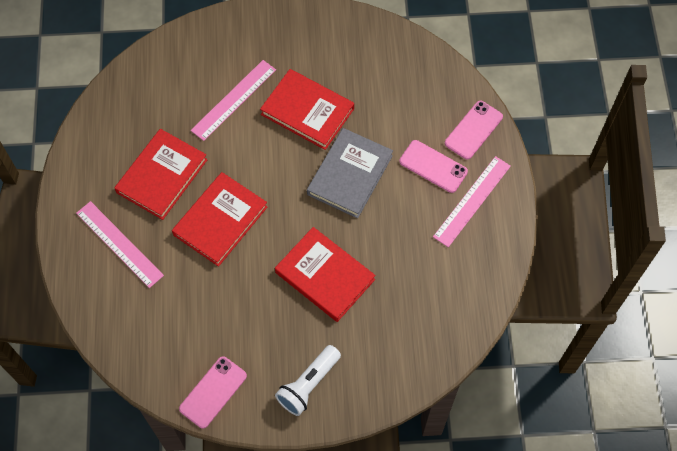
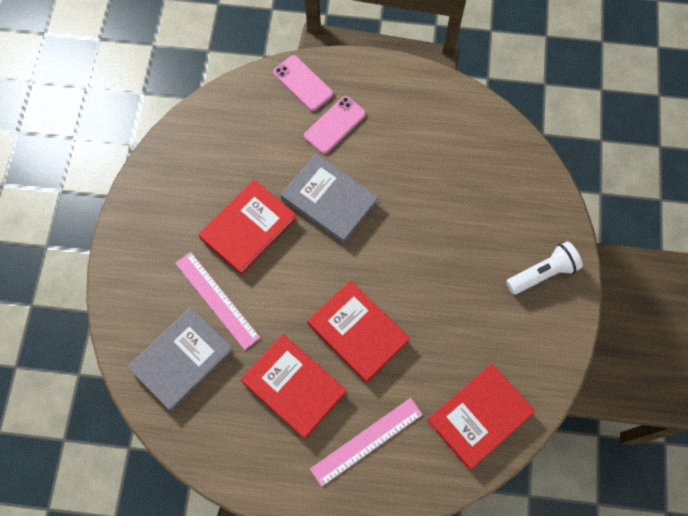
camera: 80 degrees left, 5 degrees up
(175, 84) = (182, 359): none -> grey book
(213, 392) = (541, 363): pink phone -> none
(308, 384) = (543, 273): white flashlight -> white flashlight turned 75 degrees counterclockwise
(325, 276) = (434, 241): red book -> red book (479, 416)
(472, 201) = (377, 99): pink ruler -> none

